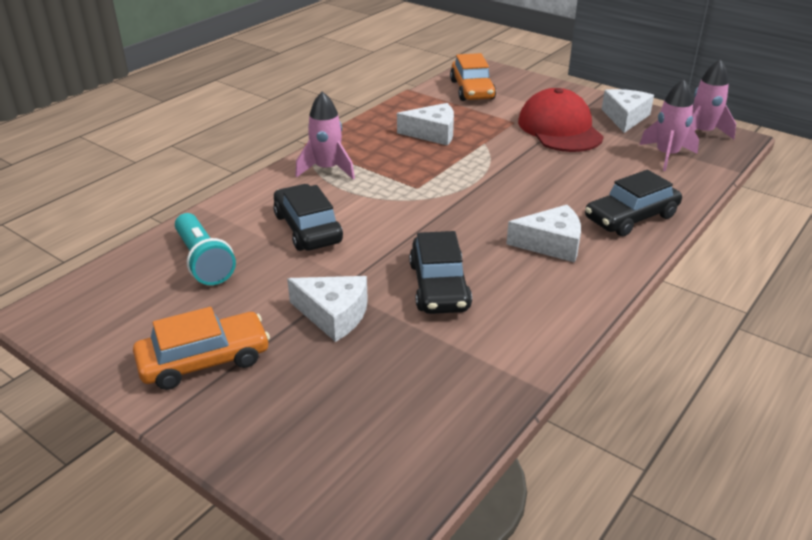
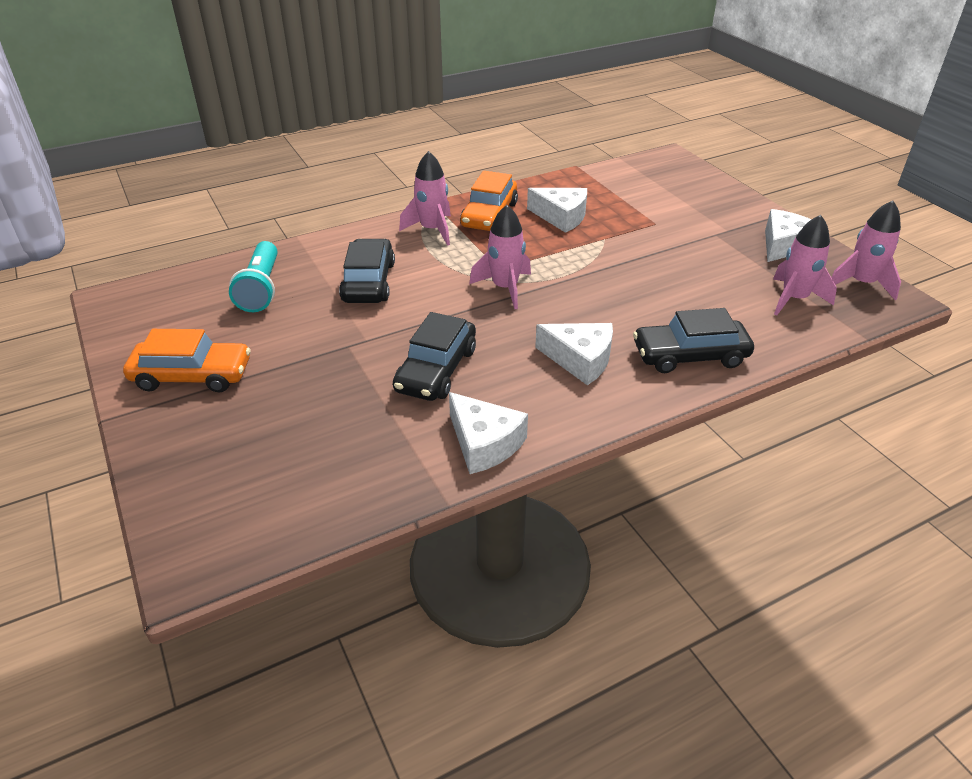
camera: 25 degrees right, 5 degrees up
(334, 315) = (324, 368): white cheese -> white cheese (484, 443)
(437, 203) = (505, 288): none -> pink rocket
(472, 90) = (641, 180): orange car -> orange car (489, 215)
(559, 129) = (698, 241): red cap -> none

